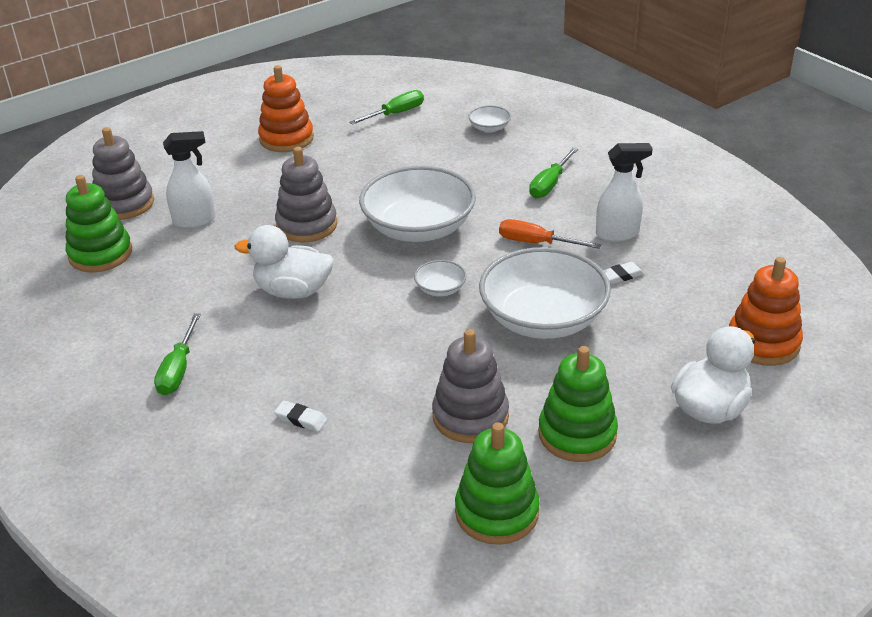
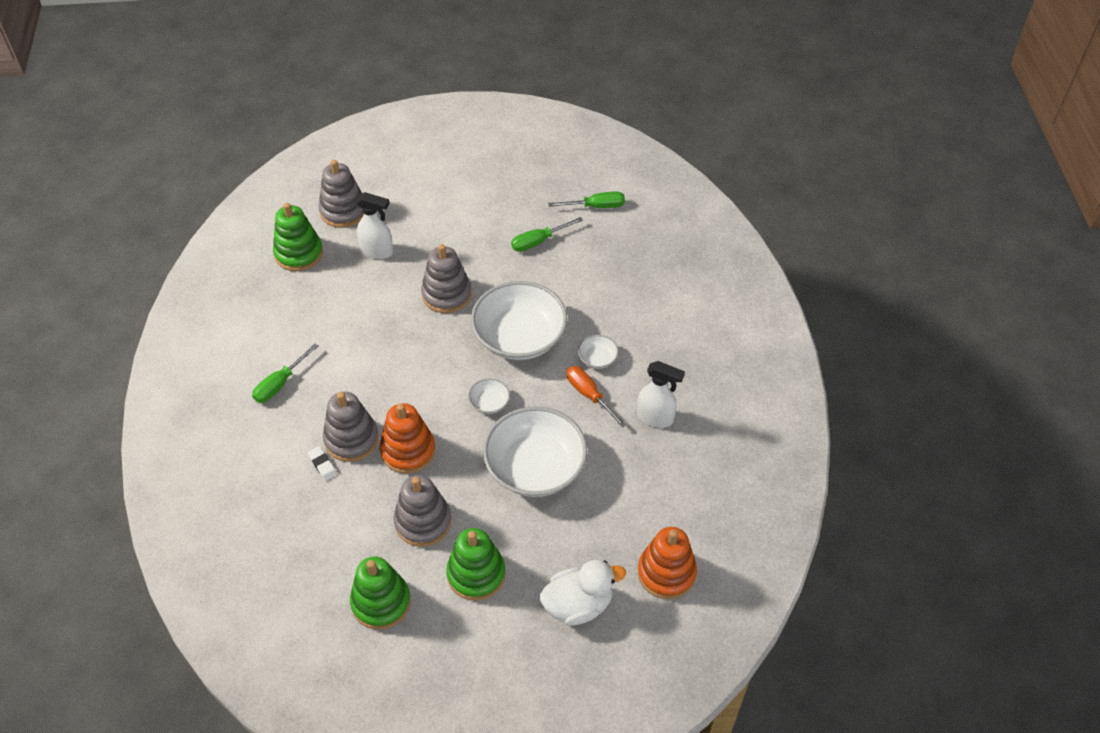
camera: 30 degrees right, 15 degrees up
(286, 138) = (496, 195): orange stacking toy -> orange stacking toy (408, 451)
(293, 291) = (394, 353): white duck -> none
(314, 381) = (351, 439): none -> grey stacking toy
(489, 128) = (654, 257): white bowl -> white bowl (597, 358)
(550, 184) = (648, 342): green screwdriver -> green screwdriver (538, 241)
(621, 276) = (622, 458): white eraser -> none

